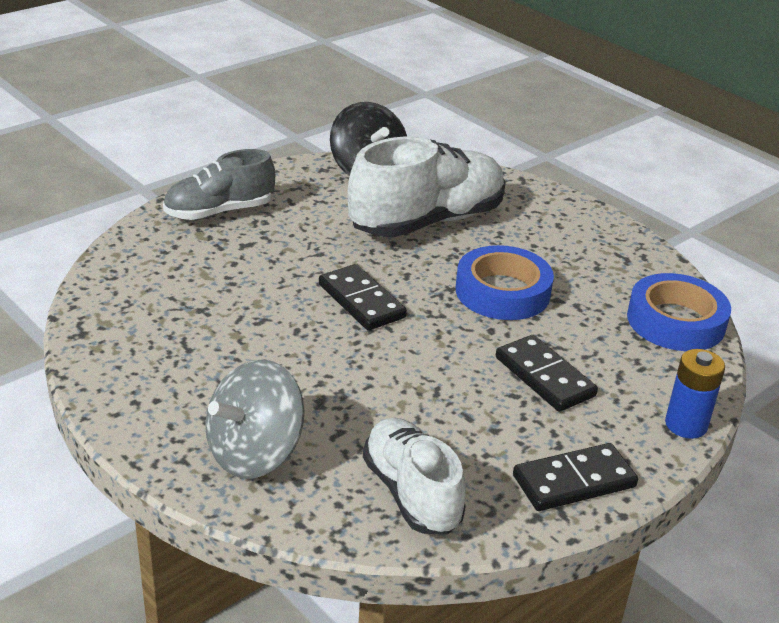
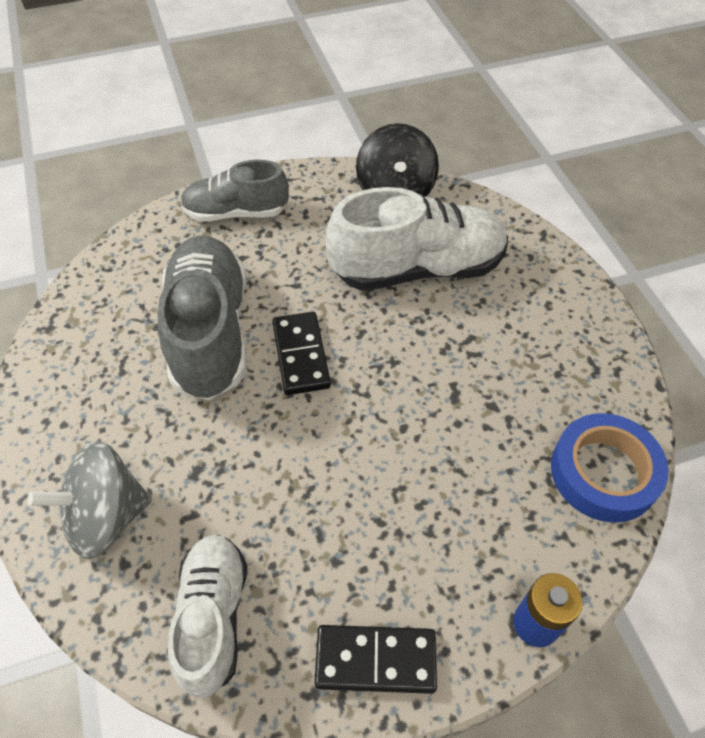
camera: 25 degrees right, 20 degrees up
(259, 303) = (210, 332): none -> grey shoe
(502, 292) = (442, 380): blue tape -> none
(544, 377) = (422, 507): black domino -> none

